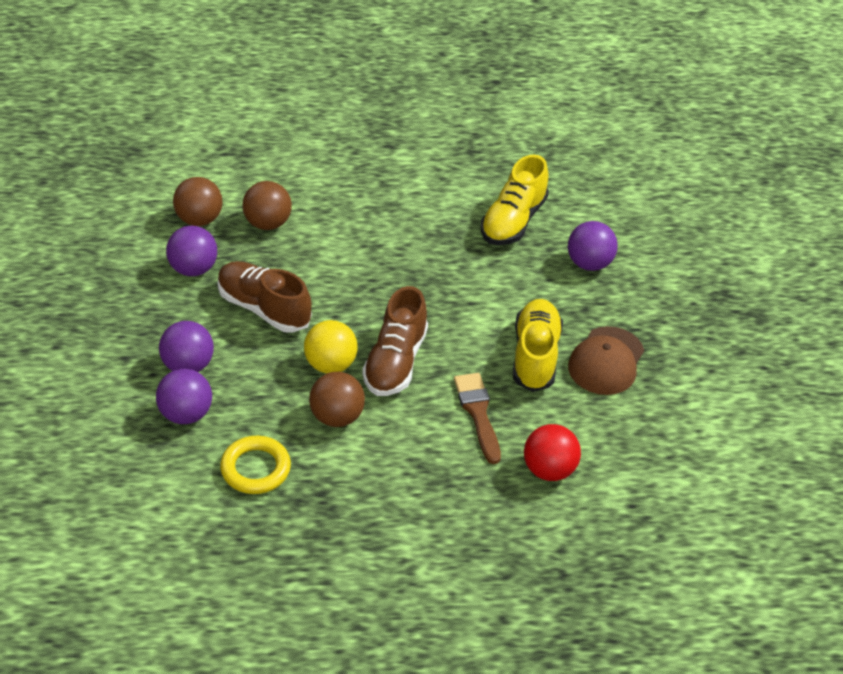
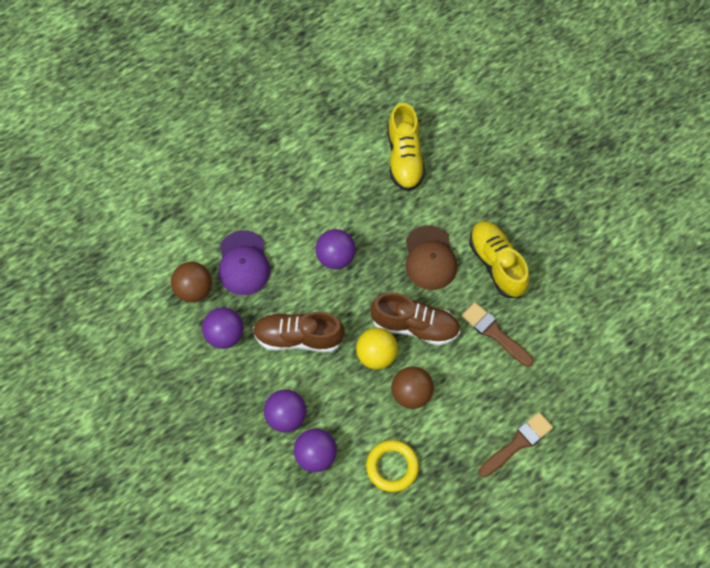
camera: 30 degrees left, 20 degrees up
(267, 223) = (243, 263): brown ball -> purple cap
(395, 362) = (415, 326): brown shoe -> brown shoe turned 60 degrees counterclockwise
(414, 526) = (518, 443): none -> brown brush
(549, 470) = (566, 348): red ball -> none
(589, 263) = (477, 164): purple ball -> purple ball (335, 257)
(606, 361) = (542, 240): brown cap -> brown cap (430, 258)

